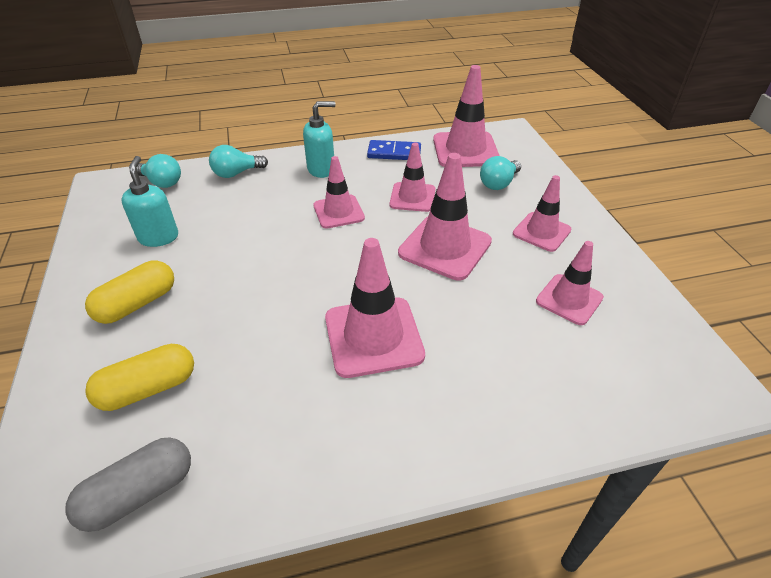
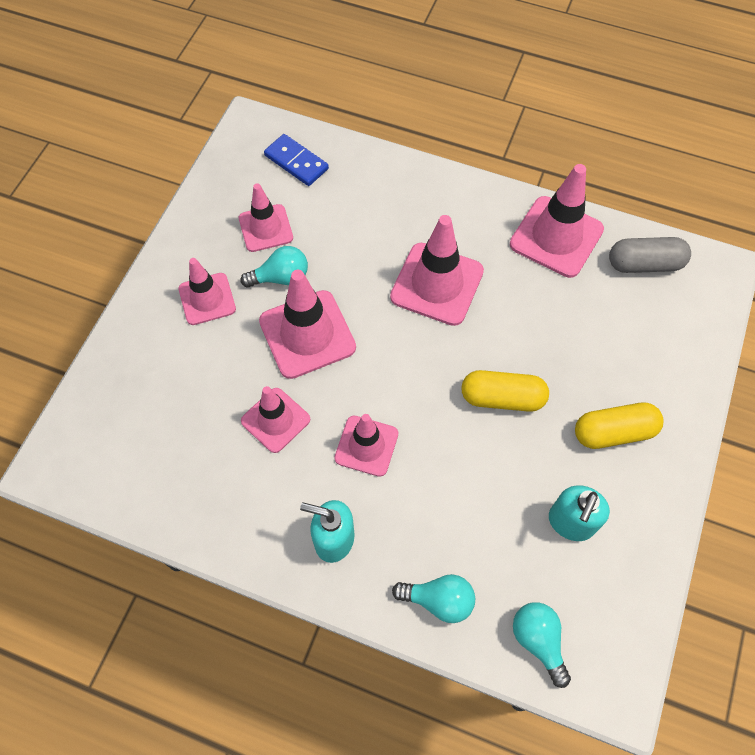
camera: 145 degrees left, 20 degrees up
(148, 388) = (623, 336): yellow capsule -> yellow capsule (502, 398)
(394, 153) = (225, 516): blue domino -> blue domino (296, 162)
(465, 150) = (141, 465): pink traffic cone -> pink traffic cone (556, 237)
(498, 183) = (171, 384): turquoise light bulb -> turquoise light bulb (281, 277)

